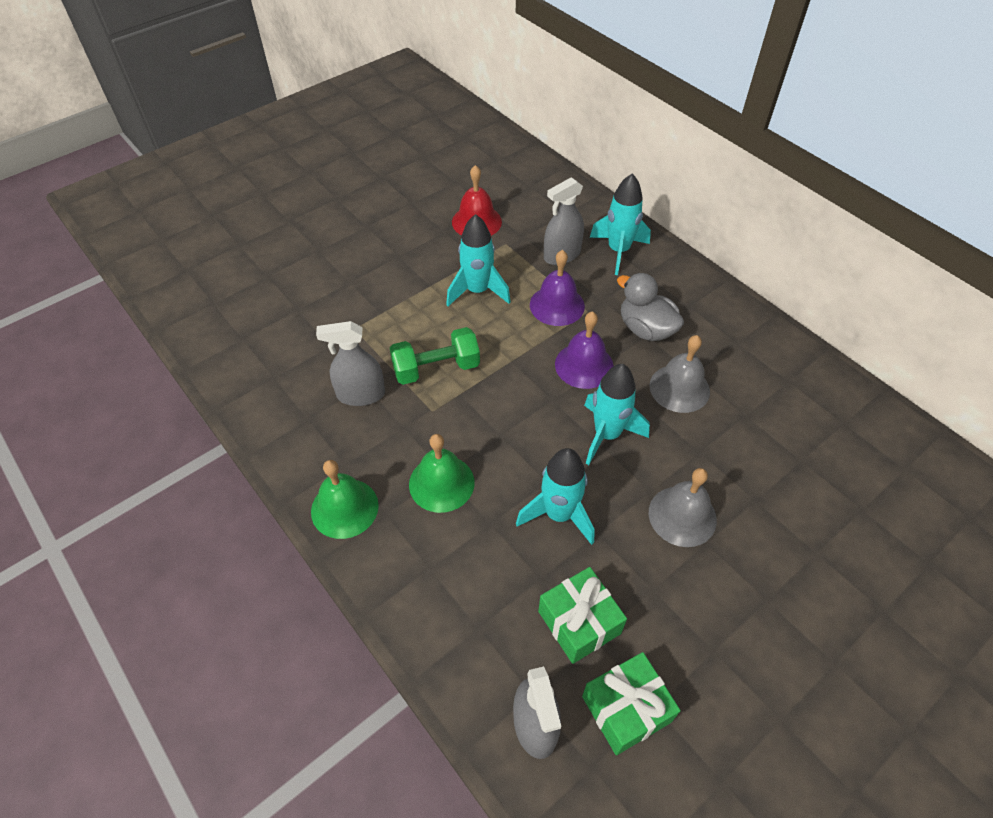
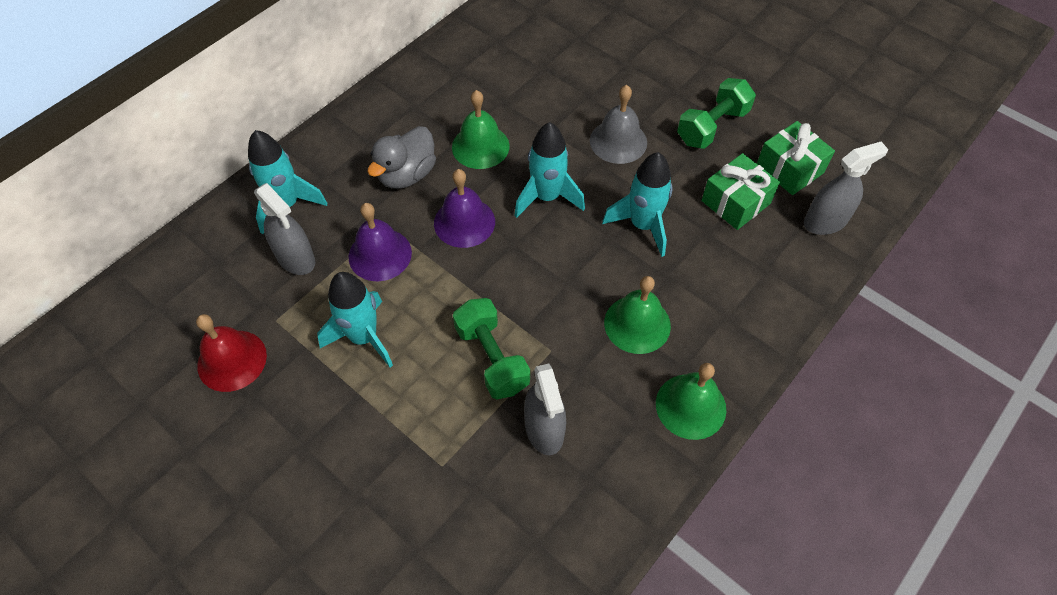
camera: 100 degrees left, 5 degrees up
(679, 388) = (480, 146): grey bell -> green bell
(704, 629) = (712, 126): none -> green dumbbell

